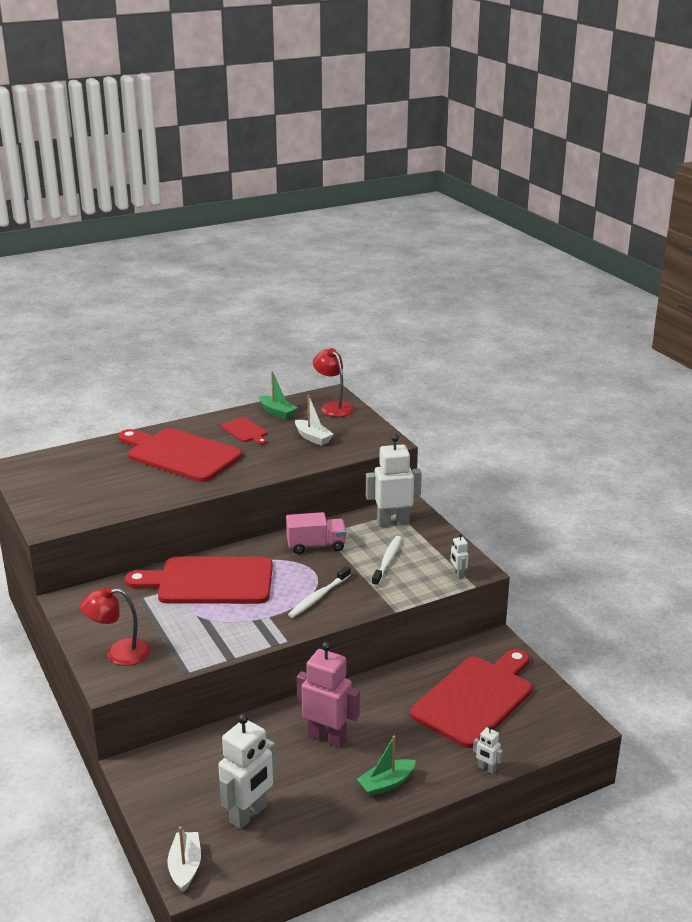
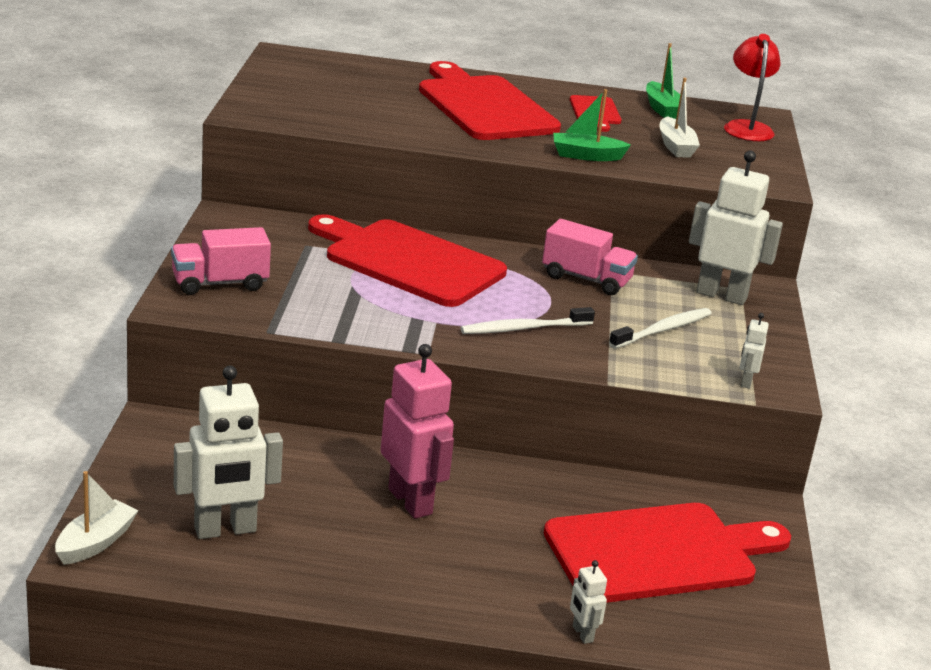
camera: 30 degrees right, 0 degrees up
(119, 653) = (220, 283): red lamp -> pink truck
(386, 784) = (428, 583): green boat -> green boat (586, 156)

